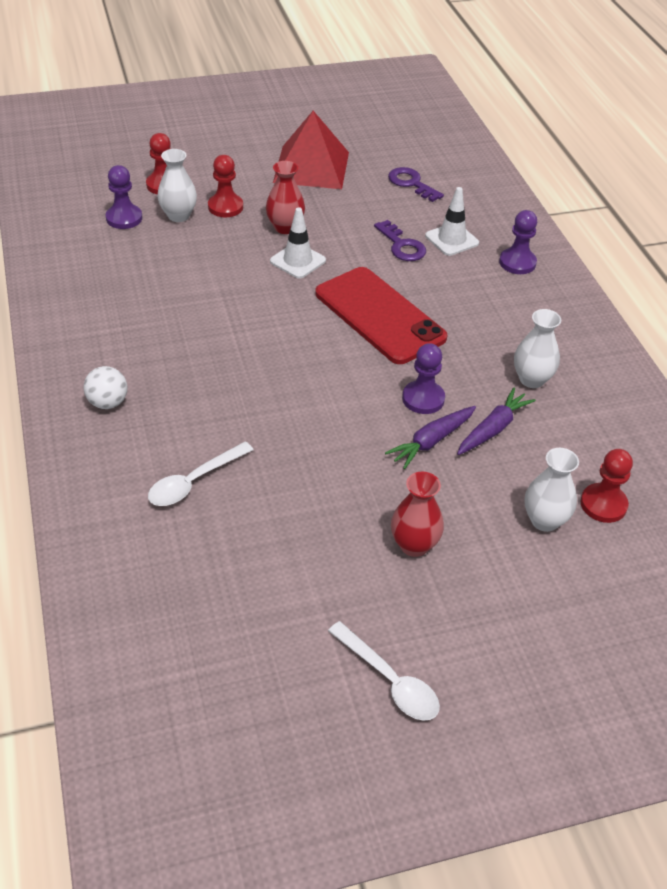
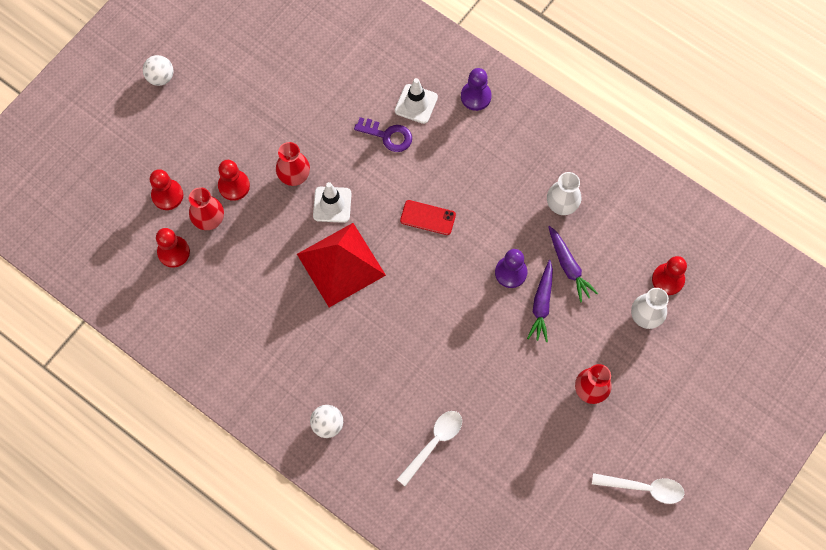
camera: 35 degrees left, 25 degrees up
(124, 218) = (173, 252): purple pawn -> red pawn
(178, 216) = (209, 220): white vase -> red vase
(193, 482) = (434, 443): white spoon -> white spoon turned 150 degrees counterclockwise
(245, 123) = (161, 77): none -> white ball
(311, 167) = (256, 94): red pyramid -> red pyramid (341, 264)
(379, 315) = (428, 217): red phone -> red phone, size x0.47
(411, 183) = (342, 61): purple key -> none
(493, 429) = (568, 266): purple carrot -> purple carrot turned 150 degrees clockwise

